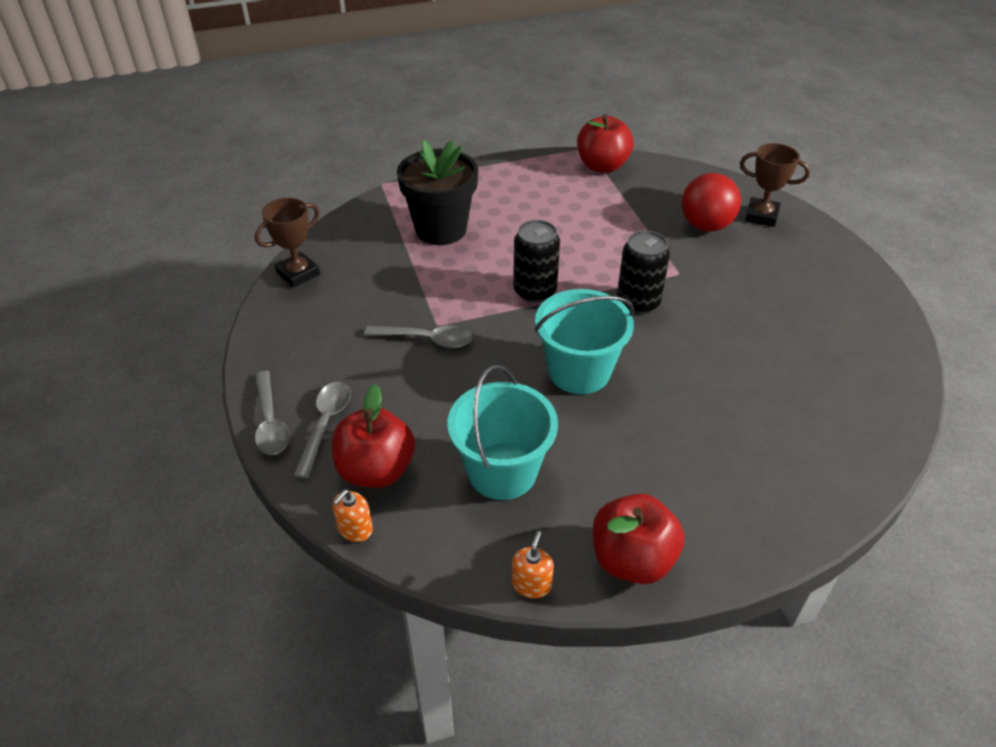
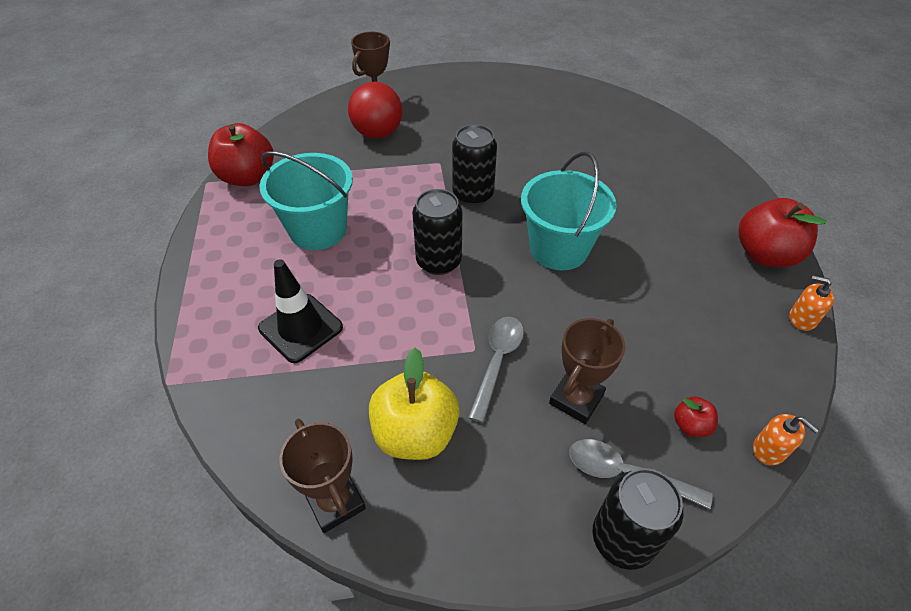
camera: 80 degrees left, 5 degrees up
(270, 422) = (622, 539): grey spoon -> black can
(353, 302) = (415, 433): none -> yellow apple
(376, 470) = (690, 425): red apple -> red apple, size x0.47
(395, 391) = (576, 399): none -> brown trophy
(441, 229) = (301, 328): black flower pot -> black traffic cone
(502, 471) = (683, 321): turquoise bucket -> turquoise bucket (318, 230)

